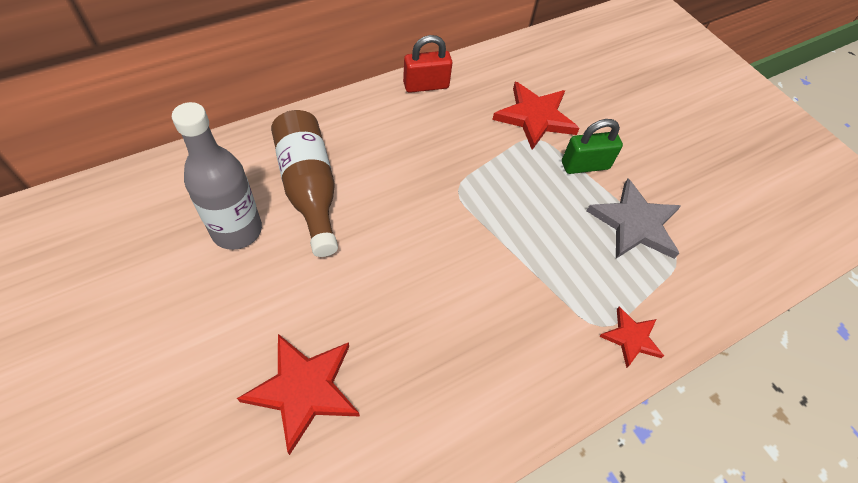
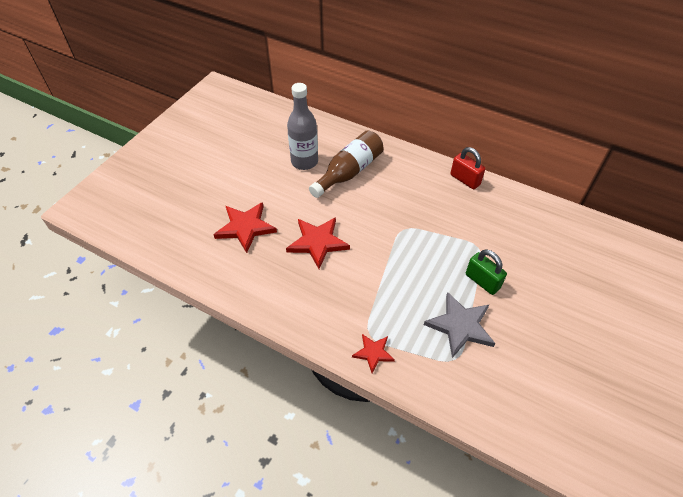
camera: 65 degrees right, 5 degrees down
(535, 117) = (495, 240): red star -> red star (317, 242)

